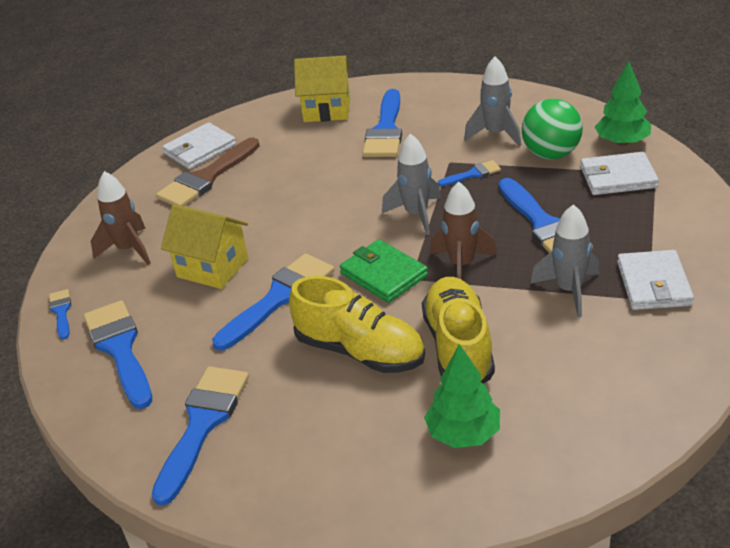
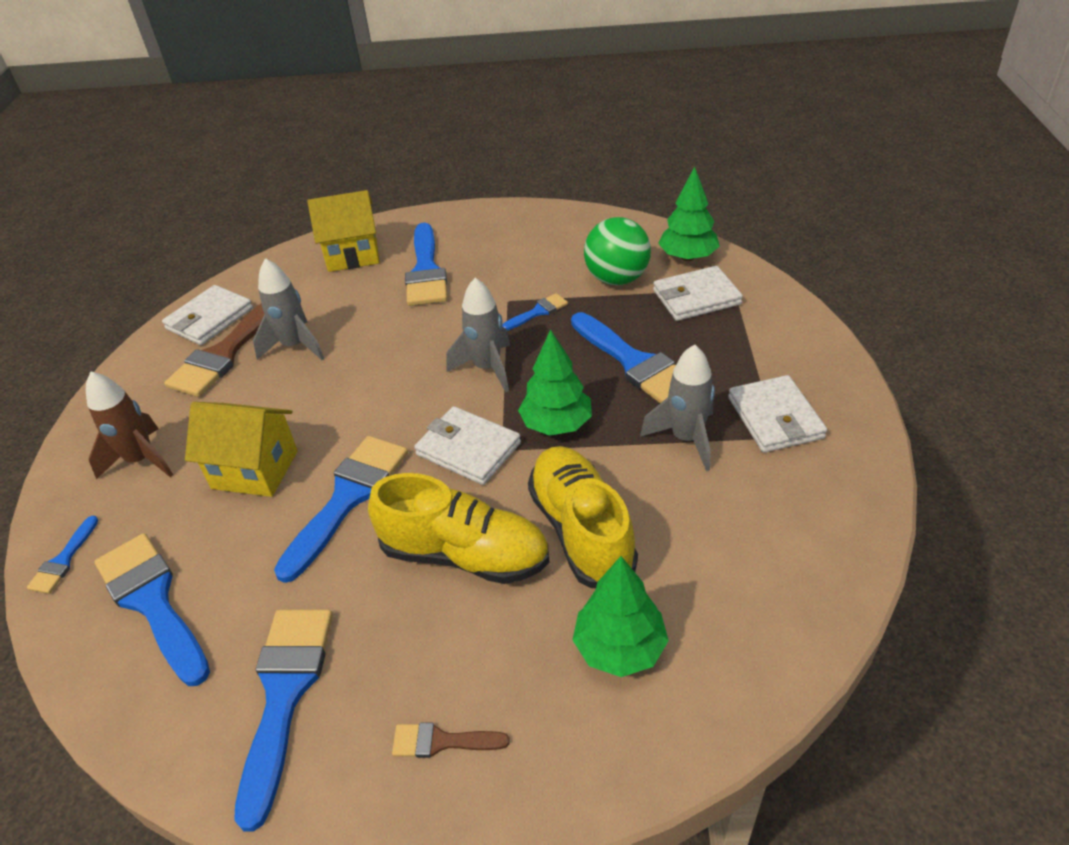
camera: 15 degrees left, 5 degrees up
(61, 312) = (63, 560): blue brush -> blue brush turned 135 degrees counterclockwise
(309, 473) = (442, 741): none -> brown brush
(384, 274) = (468, 449): green wallet -> white wallet
(462, 265) = (556, 424): brown rocket -> green tree
(496, 134) = (550, 262): grey rocket -> grey rocket (295, 346)

